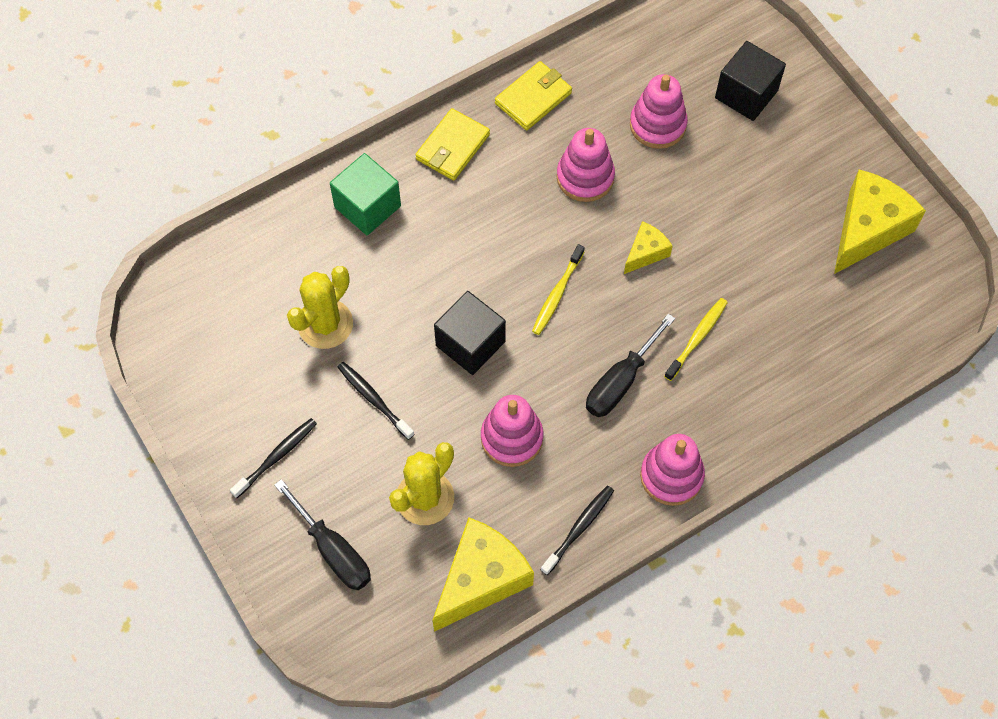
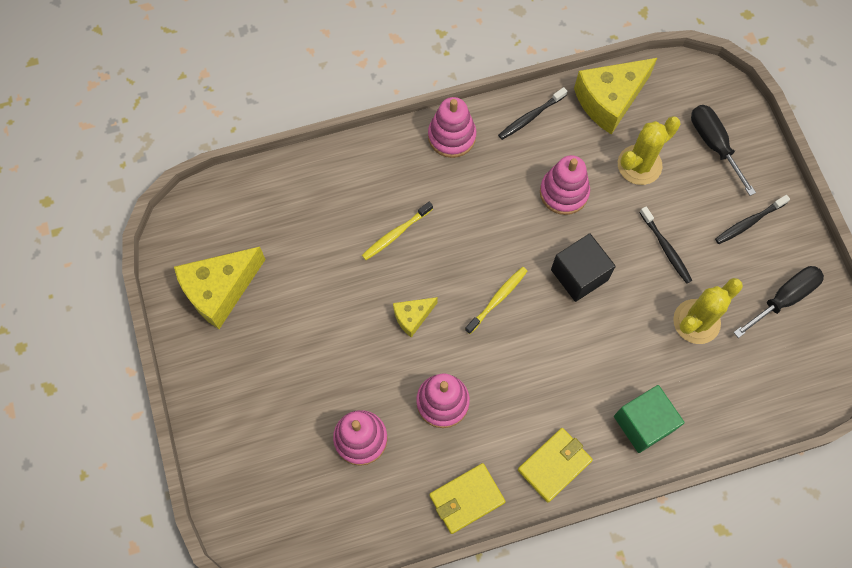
camera: 165 degrees left, 5 degrees up
(620, 381) = (467, 215): black screwdriver -> black screwdriver (784, 298)
(746, 94) = (268, 449): black cube -> none

